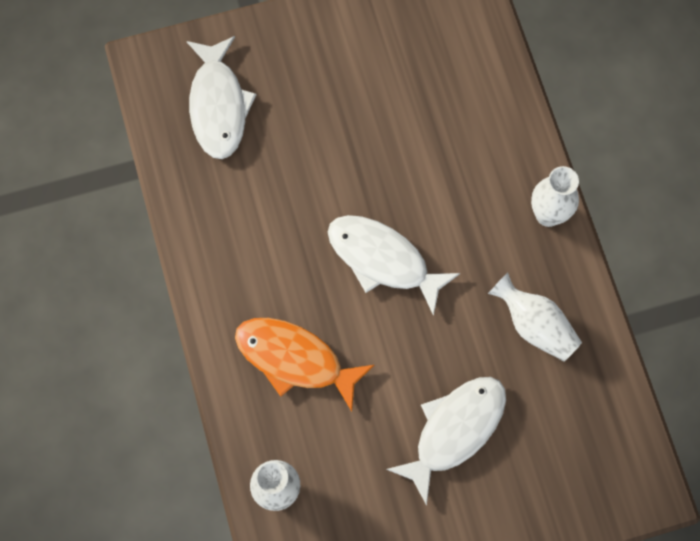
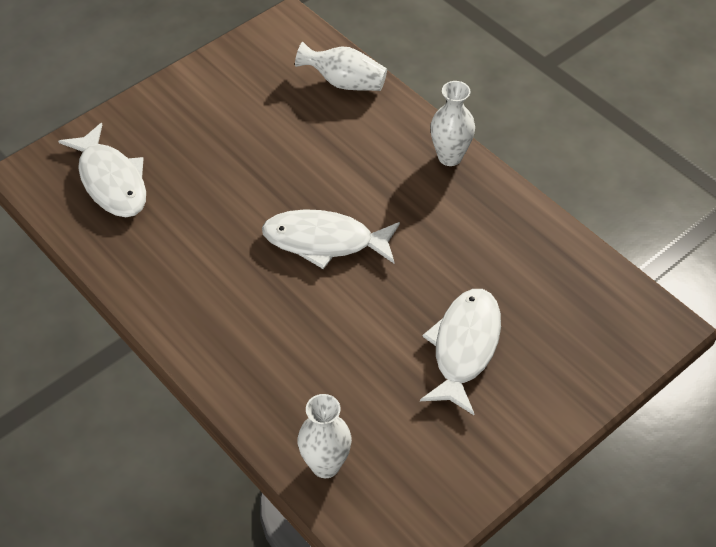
camera: 25 degrees left, 20 degrees down
(295, 359) = (284, 349): orange fish -> none
(534, 325) = (487, 240): white vase -> white vase (344, 82)

